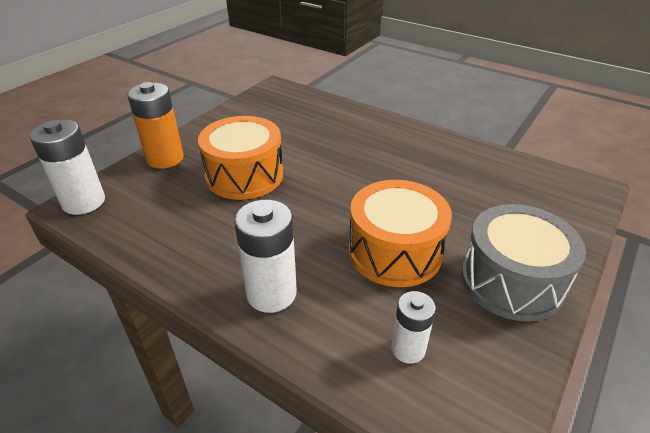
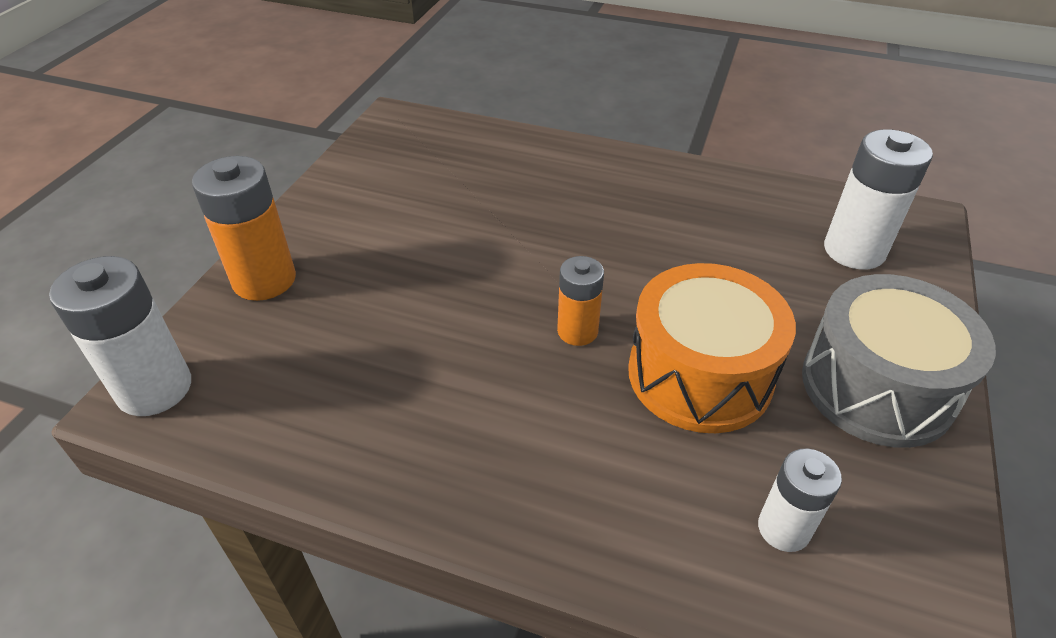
camera: 15 degrees left, 5 degrees up
(244, 175) = (414, 287): orange drum -> none
(271, 293) = (547, 486): white battery -> white battery (854, 250)
(329, 214) = (577, 331): none -> orange battery

